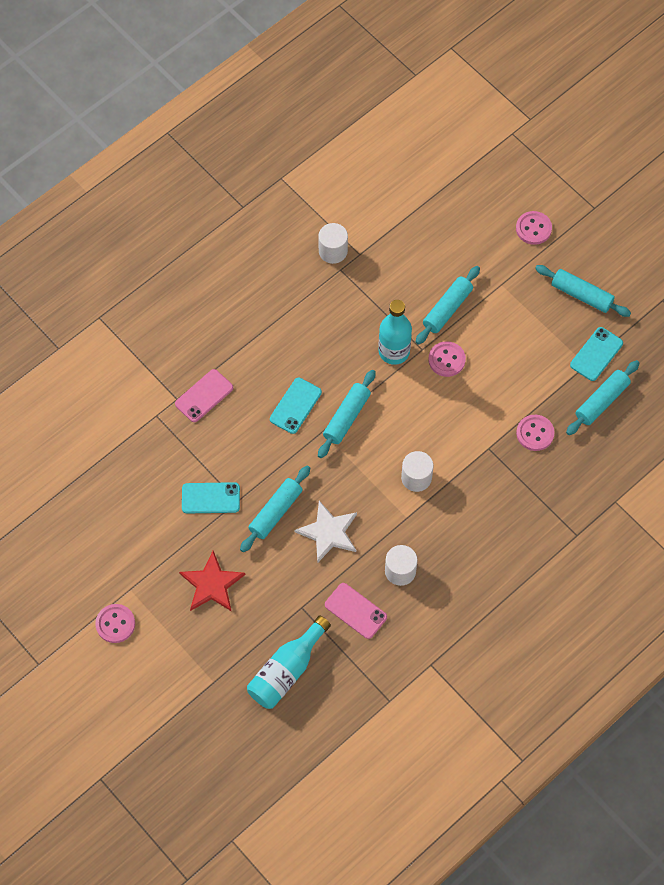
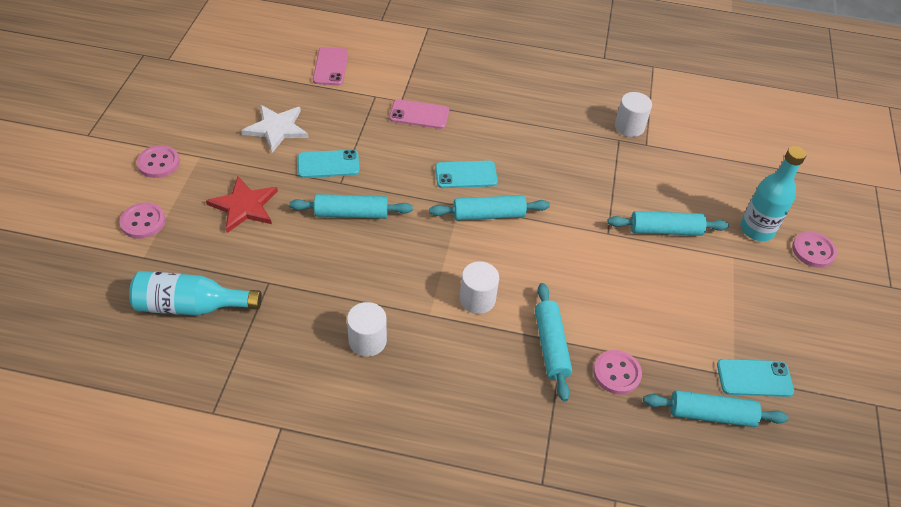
camera: 50 degrees right, 15 degrees down
(210, 498) = (328, 164): turquoise phone -> turquoise phone turned 60 degrees counterclockwise
(328, 532) = (362, 262): white star -> white star (276, 129)
(355, 611) = (296, 327): pink phone -> pink phone (330, 67)
(394, 351) = (584, 214): turquoise bottle -> turquoise bottle (757, 229)
(446, 360) = (617, 257): pink button -> pink button (143, 222)
(581, 295) = (798, 328): turquoise rolling pin -> turquoise rolling pin (551, 346)

